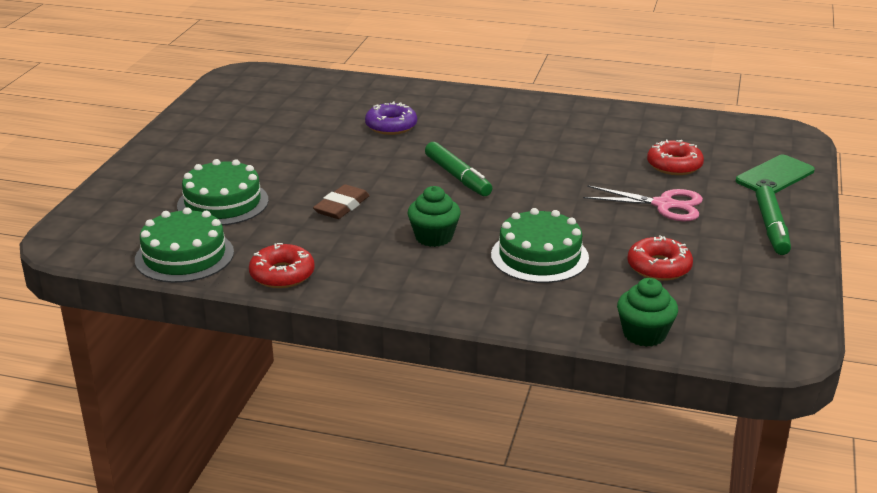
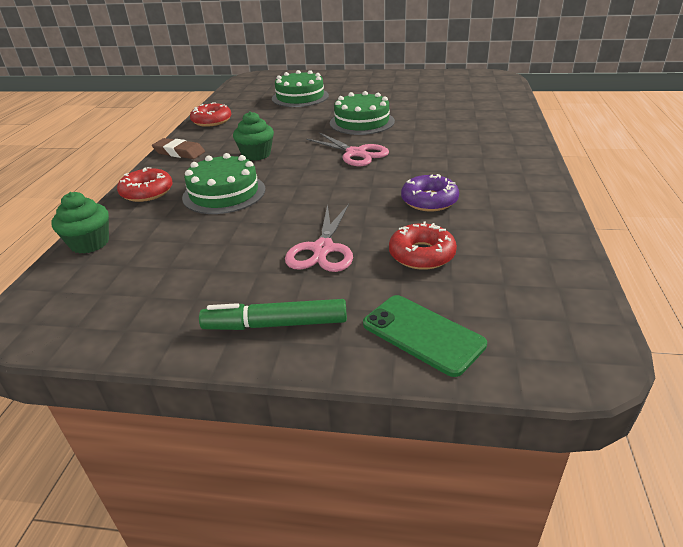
camera: 85 degrees right, 5 degrees up
(184, 256) = (236, 98): green cake -> green cake (362, 122)
(342, 206) = (299, 124): brown eraser -> brown eraser (179, 152)
(391, 126) = (437, 123): purple donut -> purple donut (429, 200)
(457, 177) = (356, 153): green marker -> pink scissors
(659, 267) = (197, 248): red donut -> red donut (147, 192)

